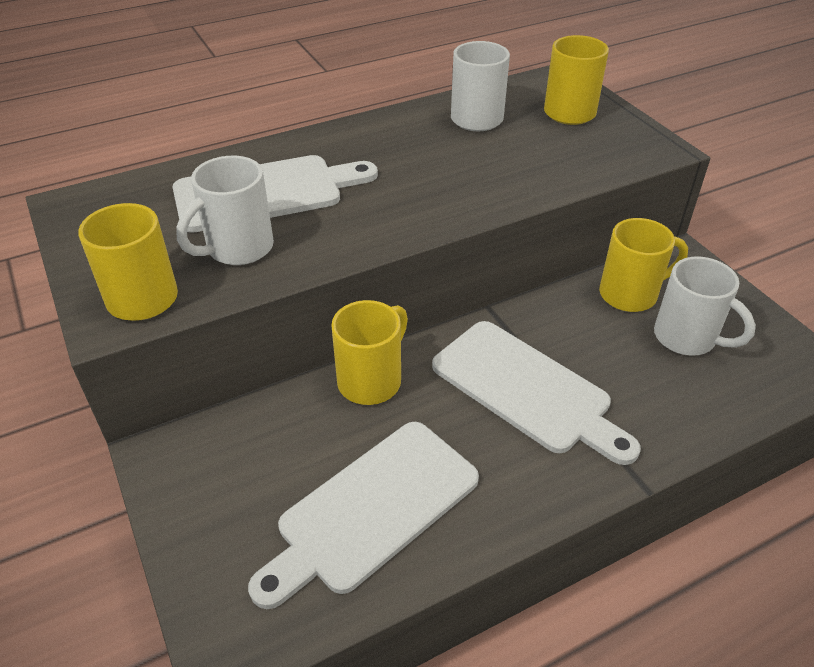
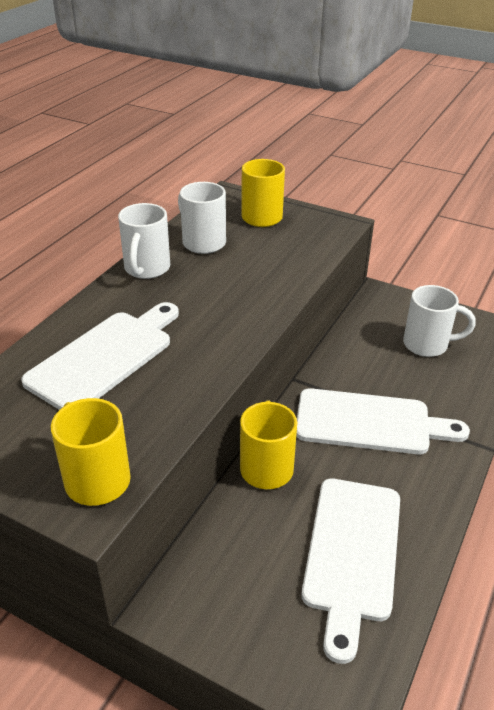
camera: 35 degrees left, 5 degrees down
(237, 249) = (131, 409): white mug -> white mug (146, 269)
(630, 294) = (372, 331): yellow mug -> none

